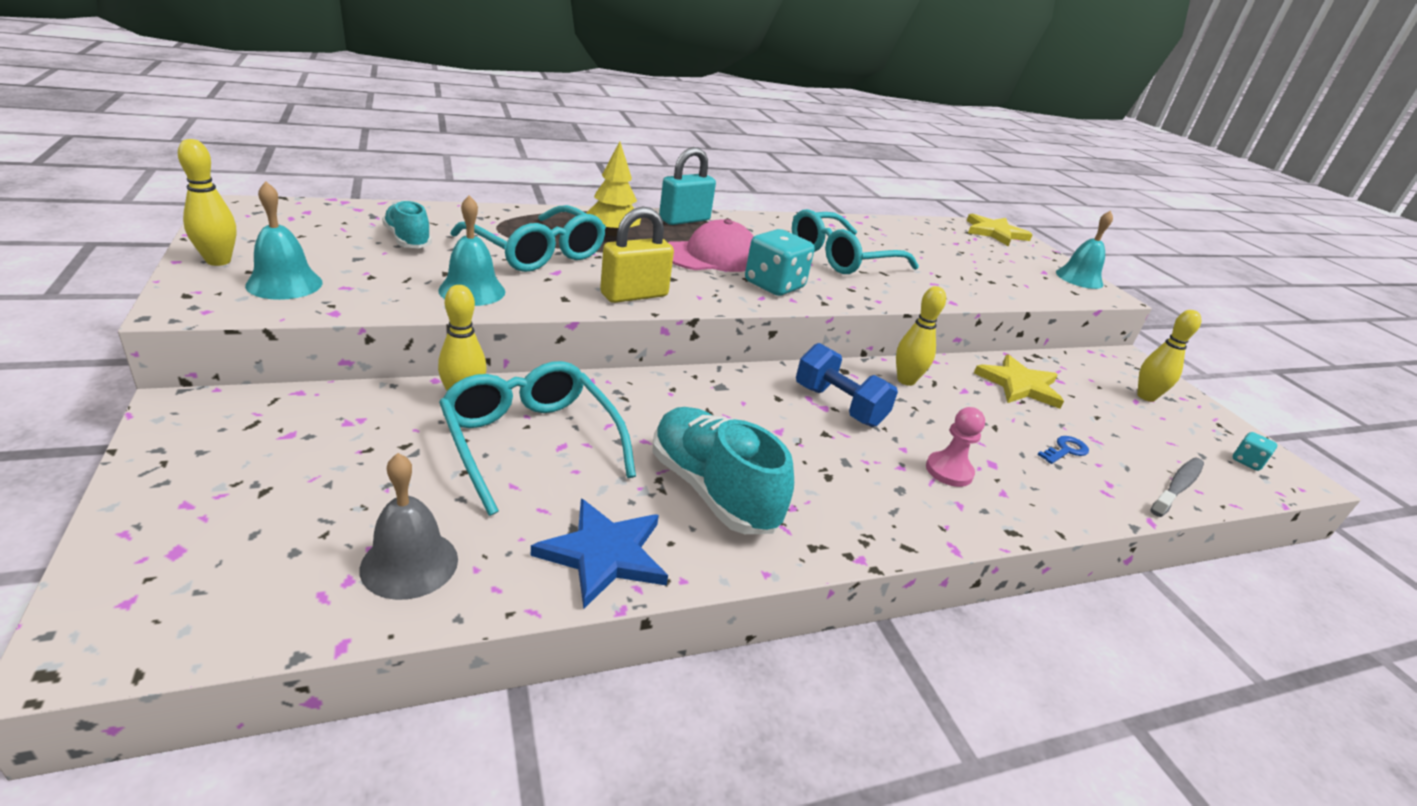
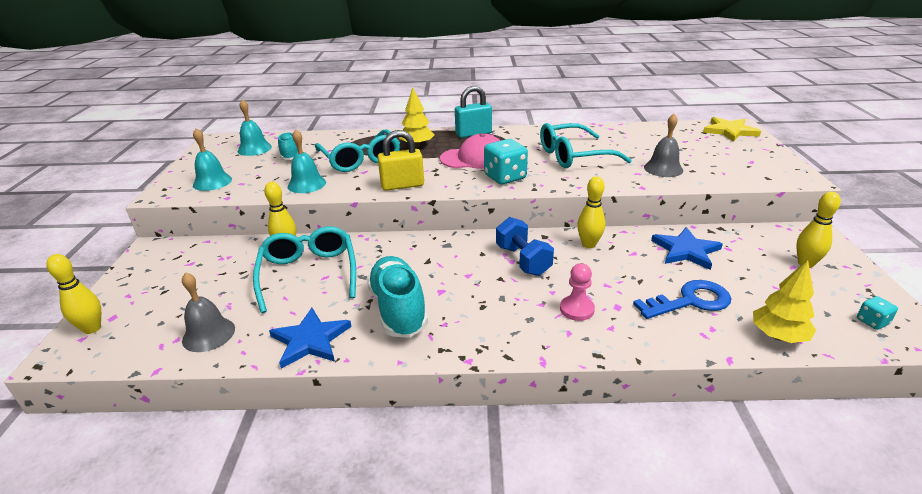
camera: 25 degrees right, 0 degrees up
(218, 261) = (189, 170): yellow bowling pin -> yellow bowling pin (92, 328)
(958, 278) = (663, 168): none -> grey bell
(1019, 385) = (686, 250): yellow star -> blue star
(1065, 450) = (690, 301): blue key -> blue key, size x1.95
(1079, 278) = (783, 166): turquoise bell -> turquoise bell (254, 149)
(1177, 487) = (778, 336): grey toothbrush -> yellow tree

